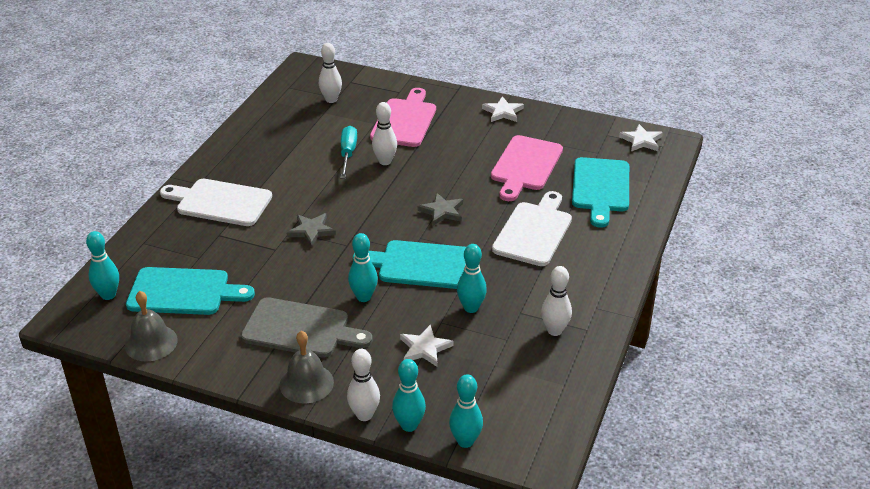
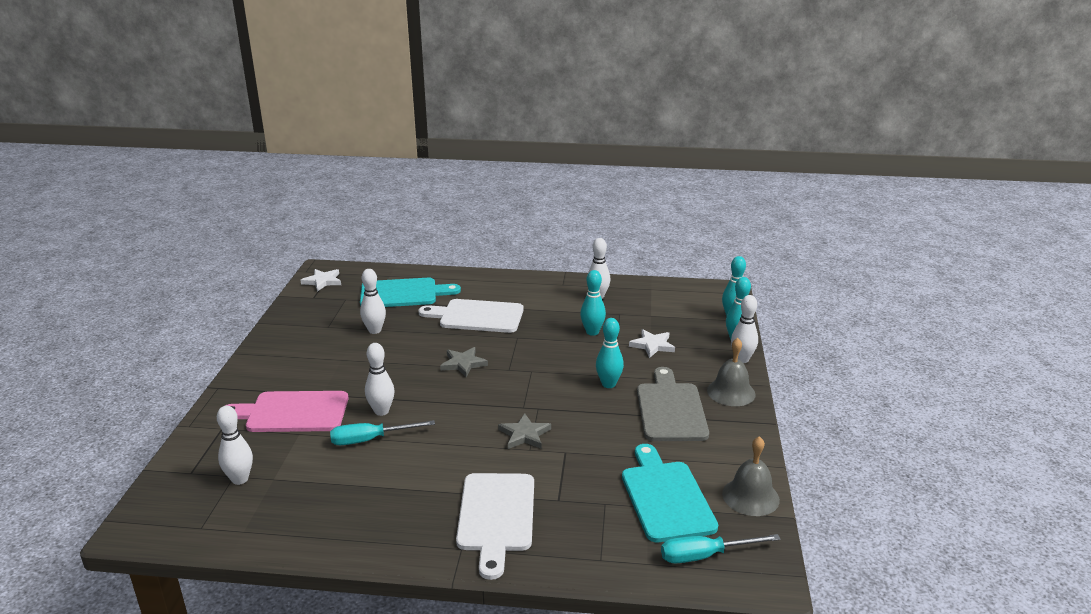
camera: 105 degrees left, 10 degrees down
(108, 295) = (705, 556): turquoise bowling pin -> turquoise screwdriver
(420, 265) = (549, 363): turquoise cutting board -> none
(503, 112) = (272, 353): white star -> none
(525, 166) = (375, 330): pink cutting board -> white bowling pin

